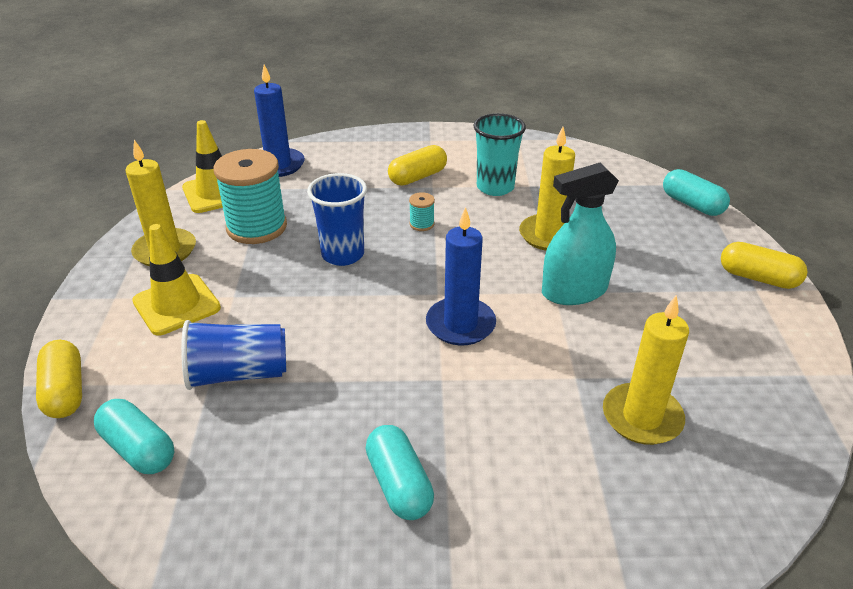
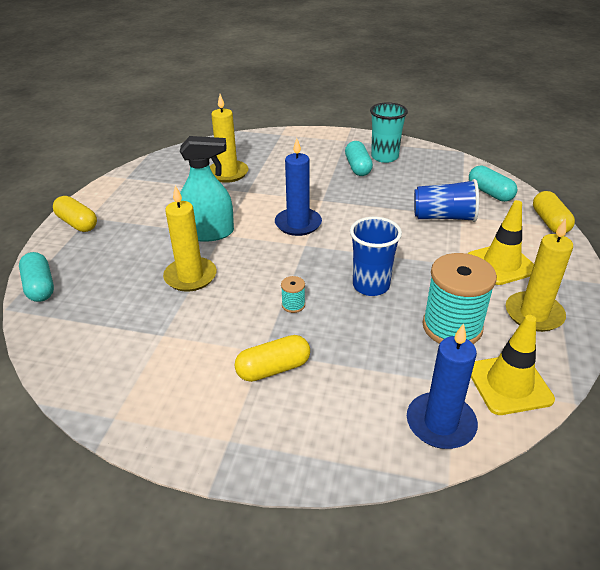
camera: 165 degrees left, 0 degrees up
(495, 187) = (199, 338): turquoise cup -> turquoise cup (384, 157)

